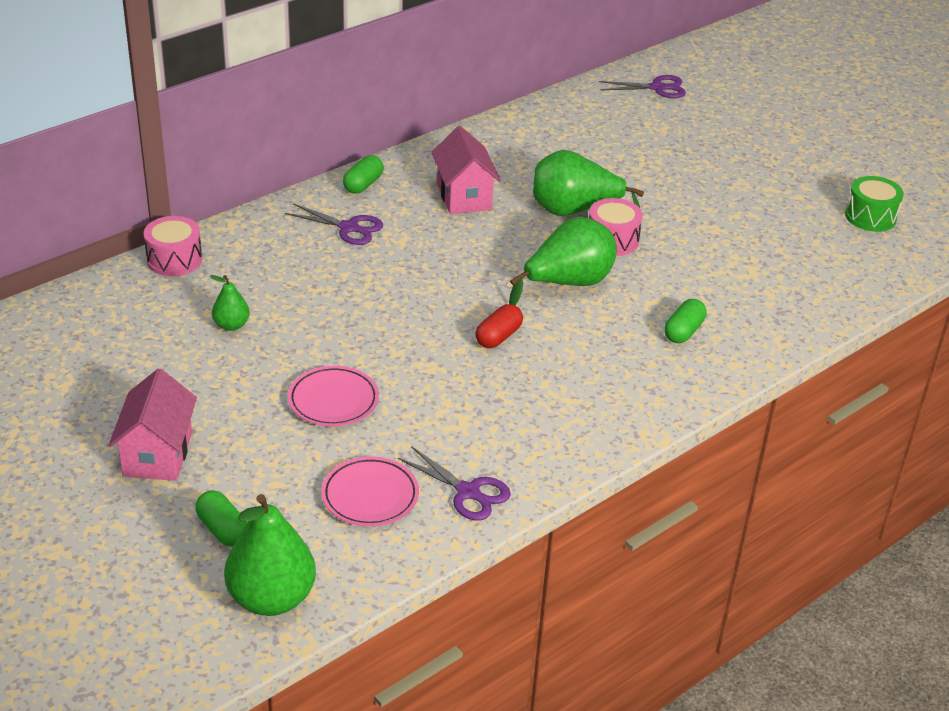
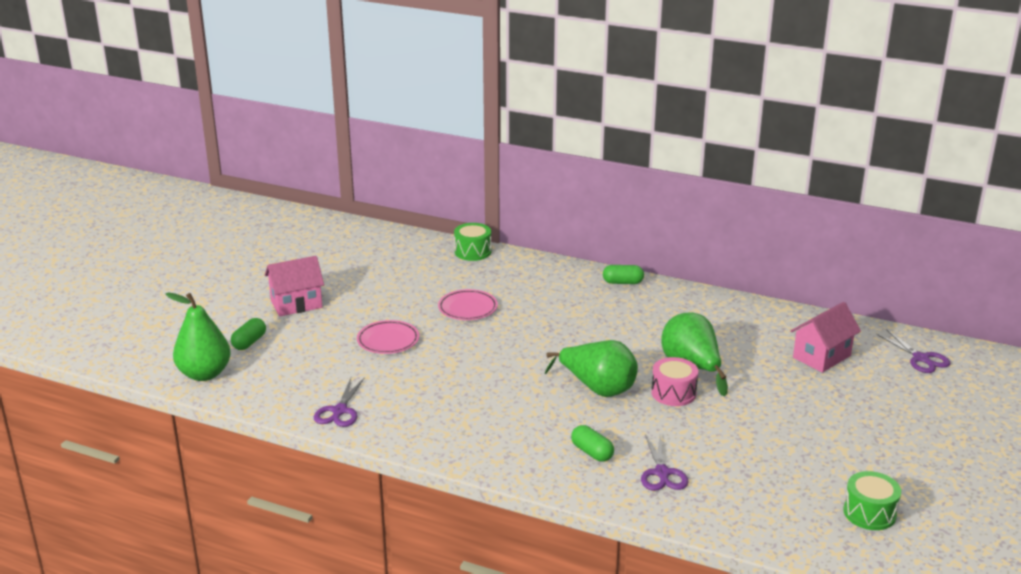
camera: 65 degrees right, 10 degrees down
(174, 260) = (473, 252): pink drum -> green drum
(231, 325) = (428, 288): green pear -> none
(349, 228) = (568, 292): purple scissors -> purple scissors (662, 473)
(370, 496) = (311, 378): pink plate -> pink plate (467, 308)
(464, 196) = (655, 321): pink house -> pink house (821, 357)
(498, 337) = (507, 378): red capsule -> none
(683, 331) = (592, 452): green capsule -> green capsule turned 45 degrees clockwise

